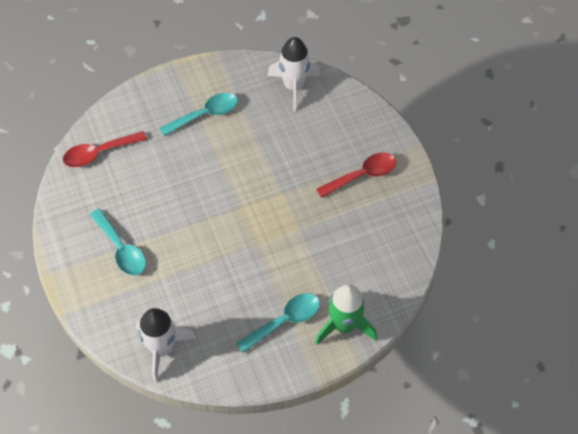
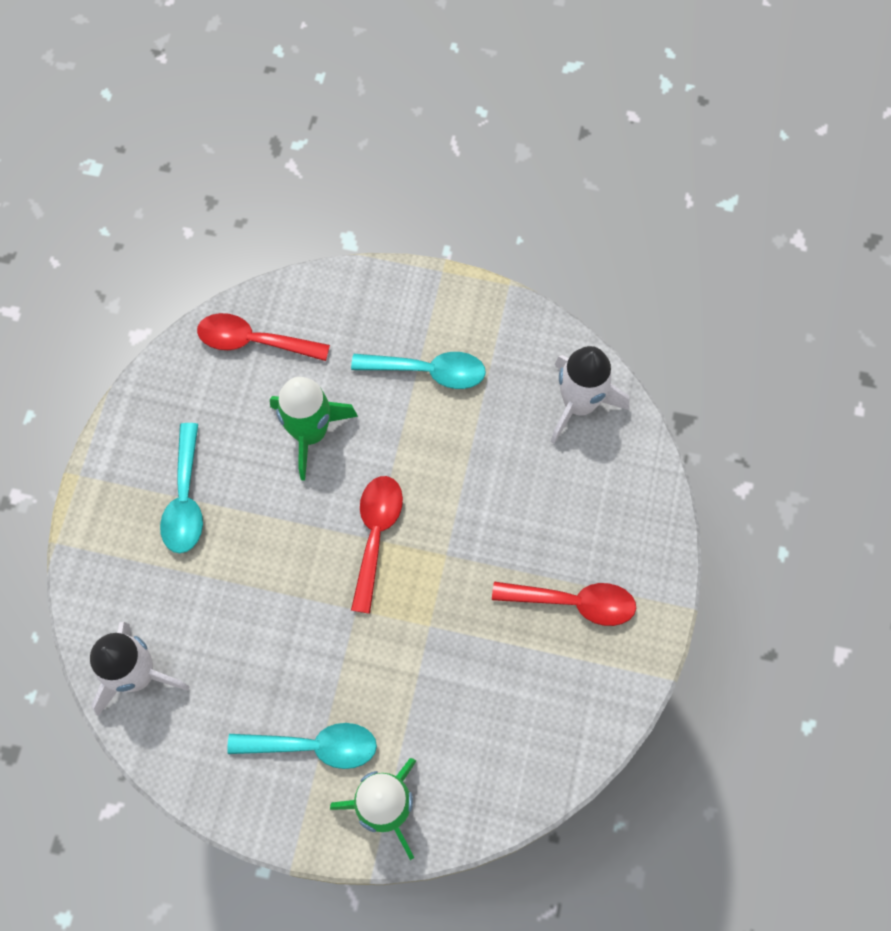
camera: 35 degrees right, 10 degrees up
(165, 178) = (310, 433): none -> green rocket
(238, 205) = (376, 535): none -> red spoon

